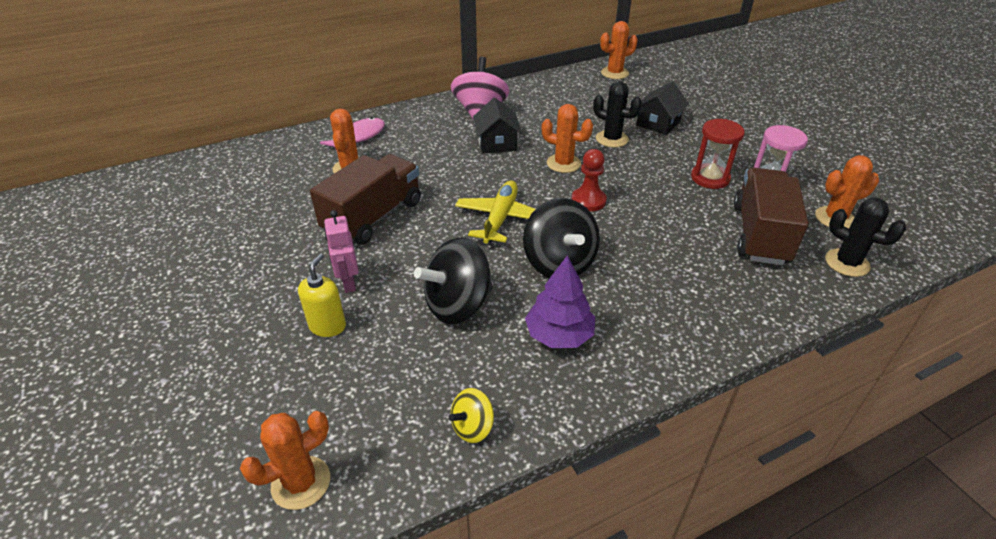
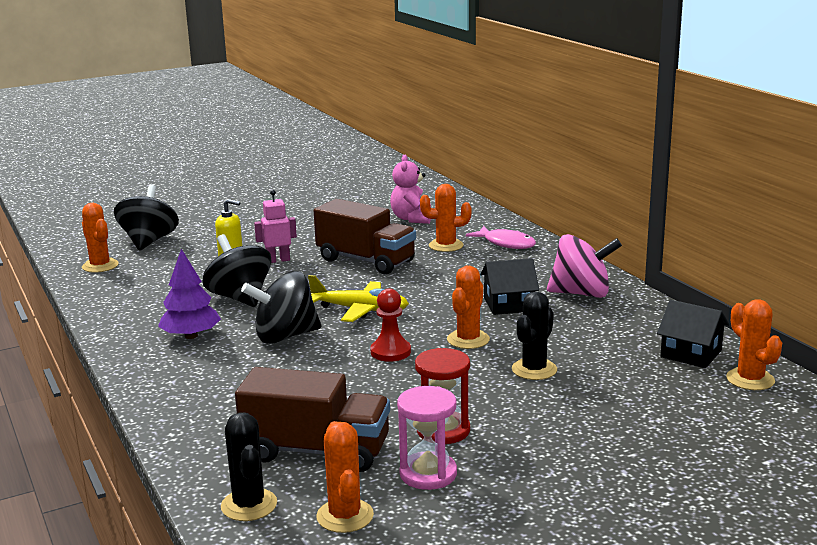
camera: 90 degrees right, 20 degrees down
(213, 433) = (149, 241): none -> black spinning top
(258, 187) = (412, 219): none -> pink teddy bear
(472, 427) = (114, 308): yellow spinning top -> none
(658, 123) = (590, 404): black house -> black house (691, 354)
(847, 263) = (249, 505): black cactus -> black cactus turned 60 degrees counterclockwise

